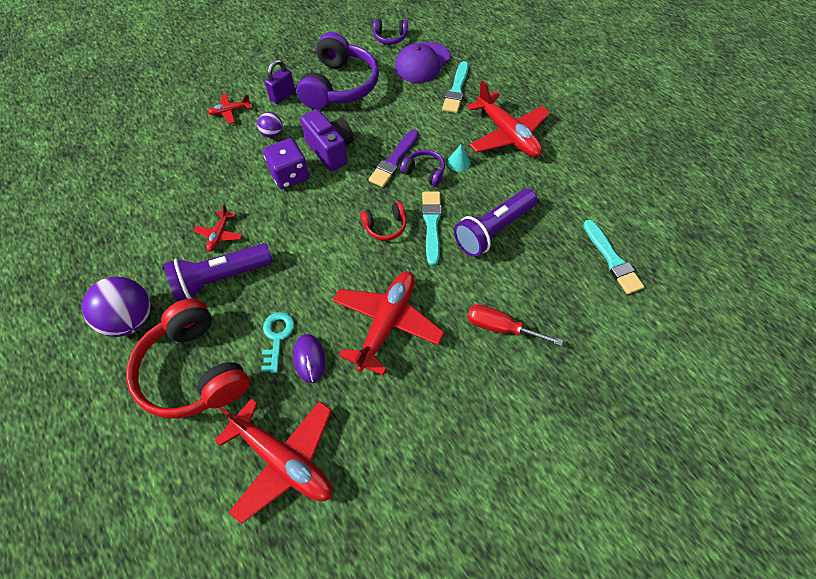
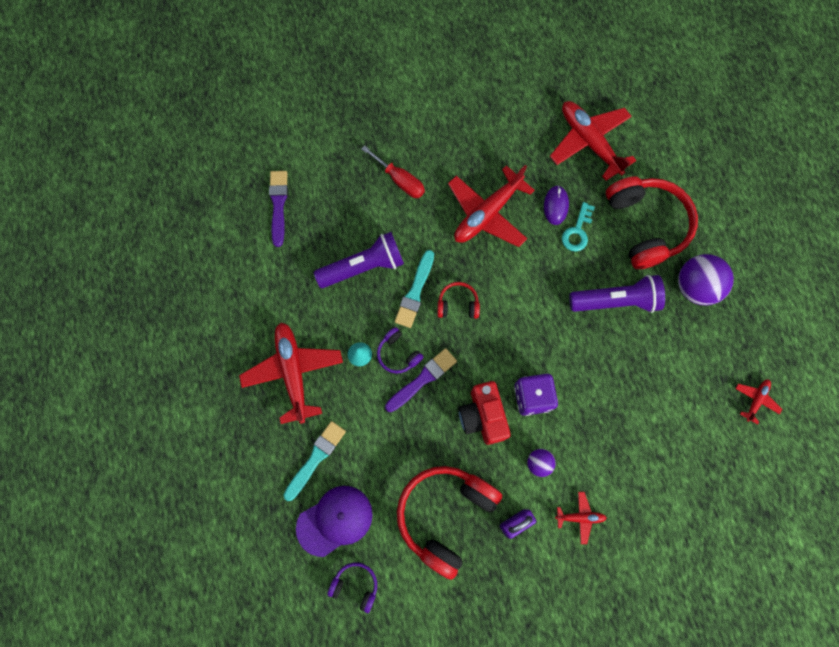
camera: 160 degrees left, 15 degrees up
(219, 234) = (611, 348): red plane -> red plane (755, 400)
(331, 150) = (482, 416): purple camera -> red camera
(340, 86) = (445, 515): purple headphones -> red headphones
(612, 259) = (278, 205): turquoise brush -> purple brush

